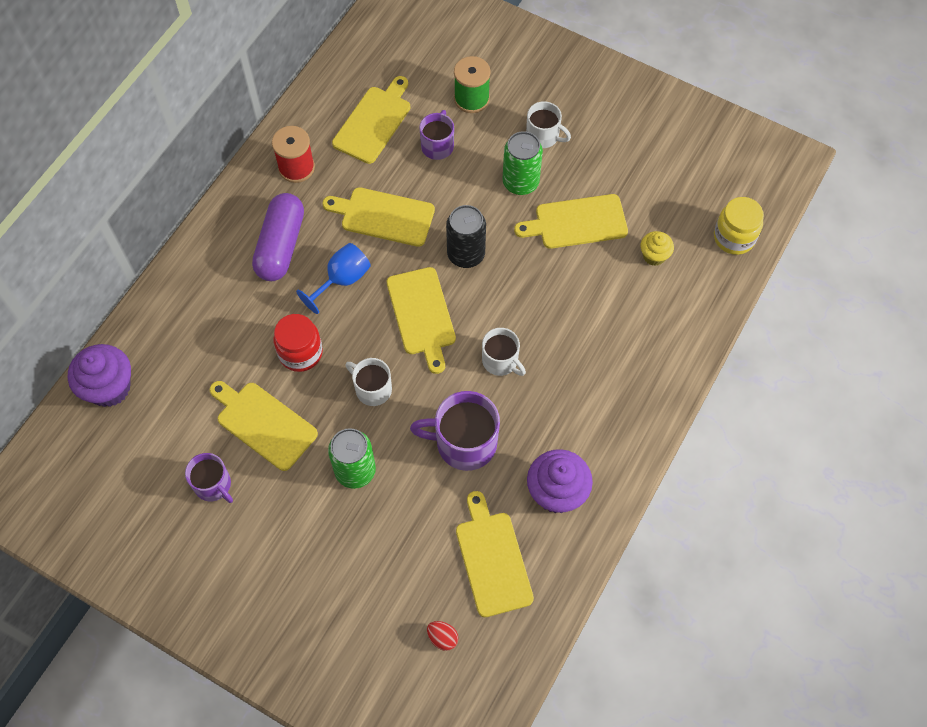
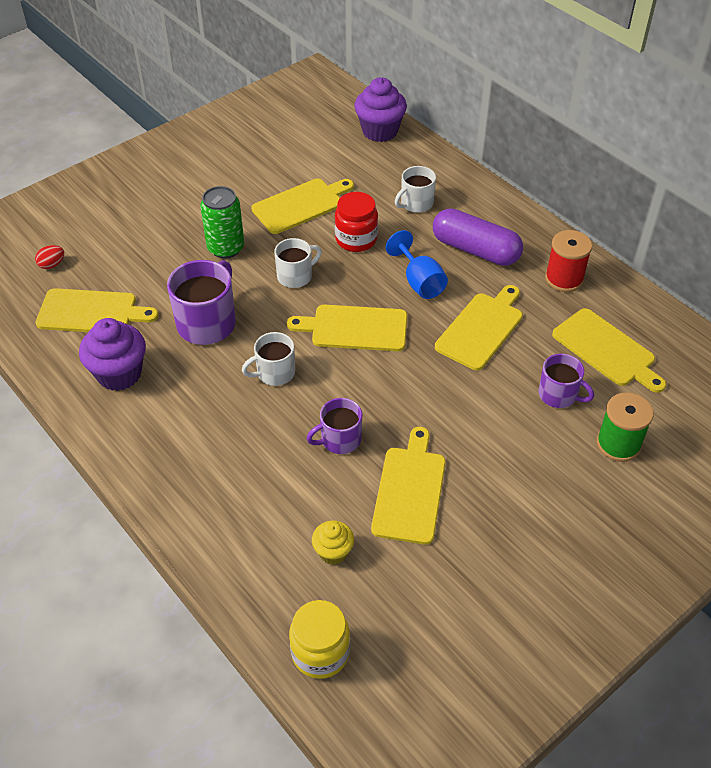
camera: 110 degrees right, 15 degrees down
(213, 485) = (264, 169): purple mug -> purple mug (340, 439)
(466, 254) = (409, 380): black can -> none
(520, 182) = (484, 454): green can -> none
(543, 136) = (543, 497): white mug -> white mug (416, 203)

